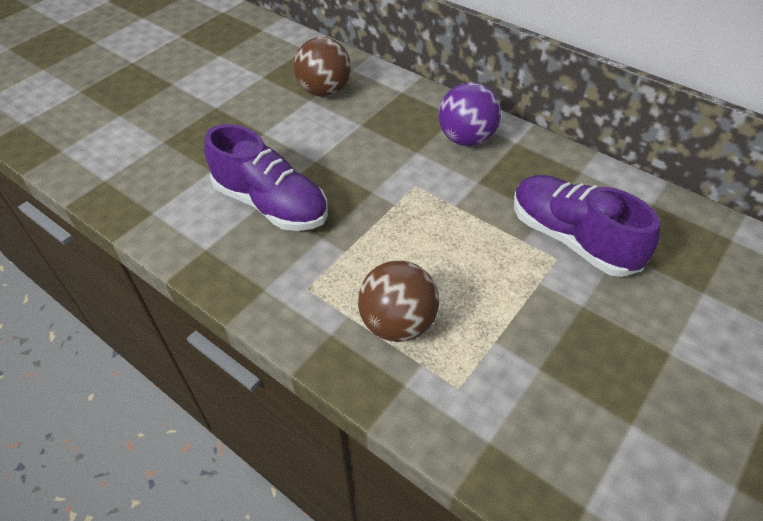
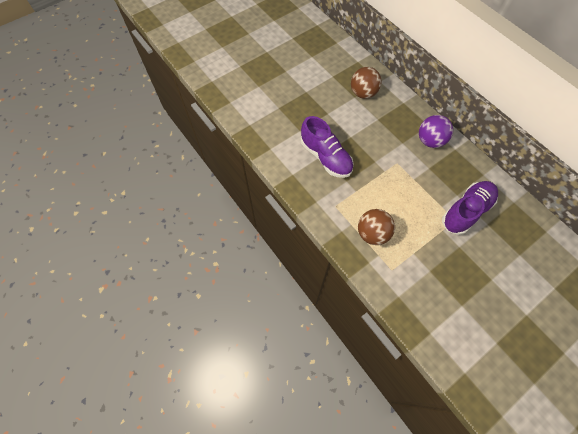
camera: 15 degrees right, 15 degrees up
(572, 239) = (466, 211): purple shoe -> purple shoe turned 75 degrees clockwise

